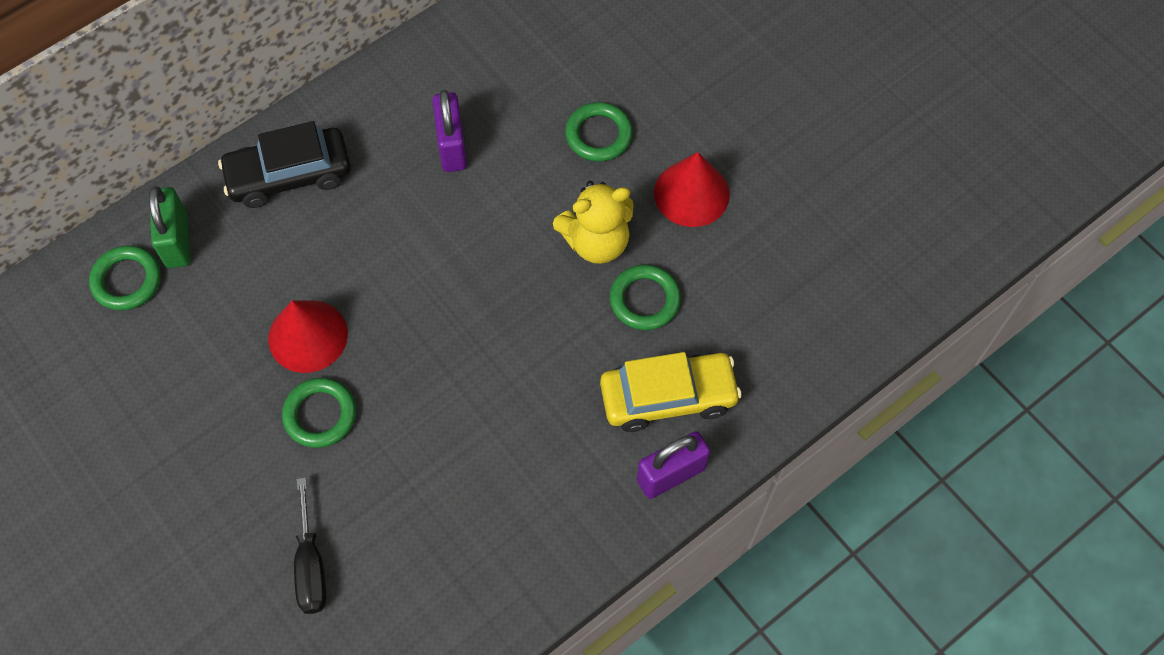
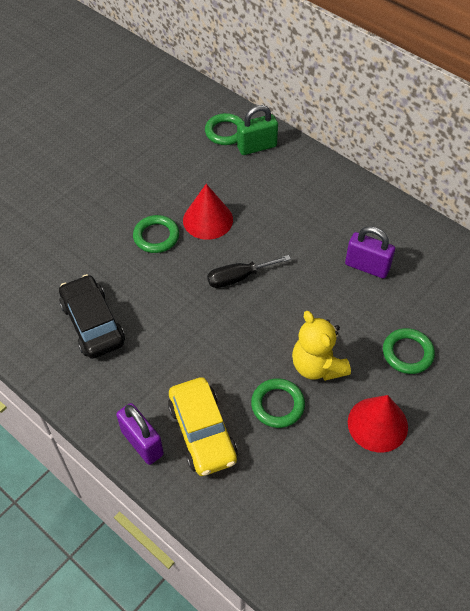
camera: 80 degrees right, 10 degrees down
(289, 175) = (317, 187): black car -> black car (93, 323)
(311, 565) = (60, 252): black screwdriver -> black screwdriver (238, 277)
(452, 146) = (367, 267): purple padlock -> purple padlock turned 45 degrees clockwise

